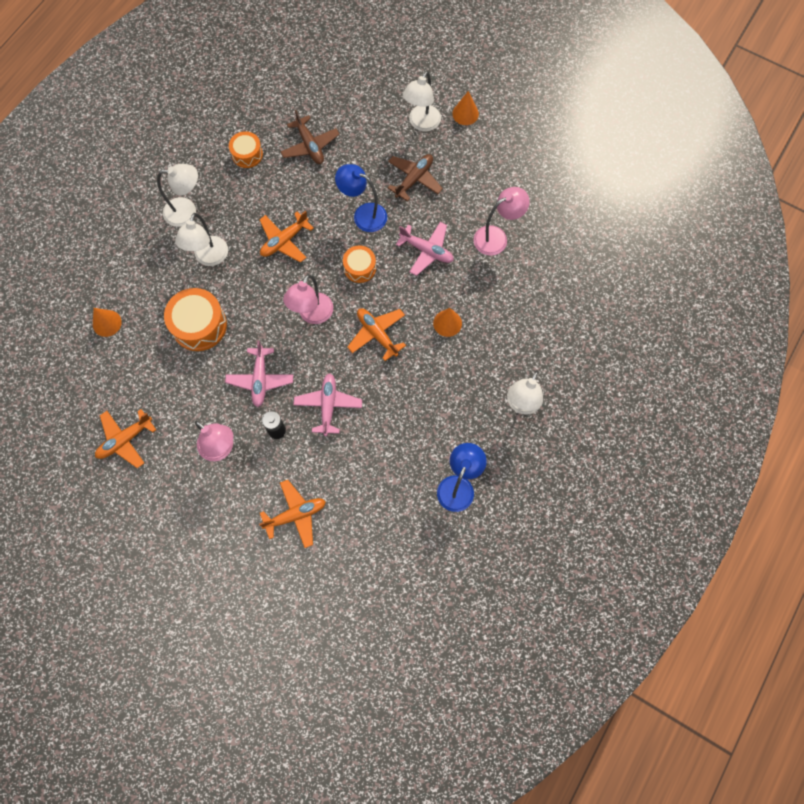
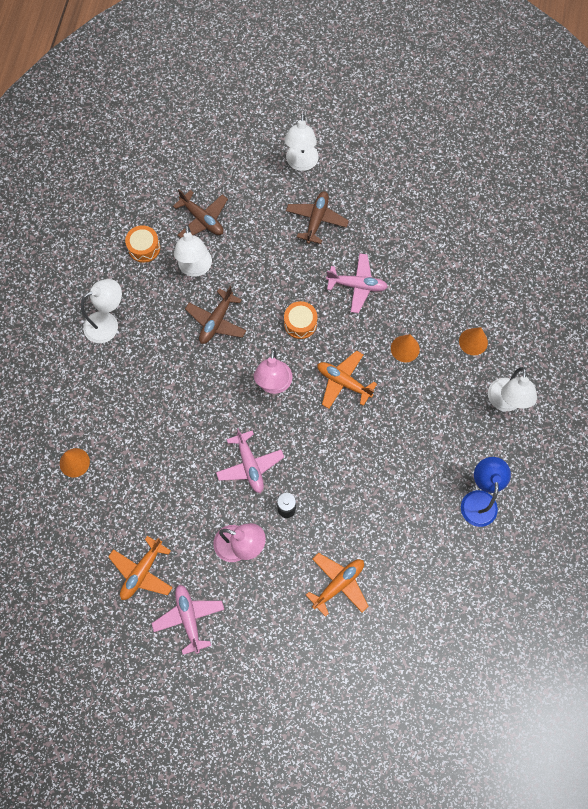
camera: 20 degrees left, 0 degrees up
(199, 325) = (167, 433): orange drum -> none
(209, 258) = (149, 363): white lamp -> white lamp (195, 268)
(284, 241) = (216, 321): orange plane -> brown plane
(328, 406) = (325, 467): pink plane -> pink plane (189, 618)
(363, 214) = (282, 270): blue lamp -> none
(465, 114) = (339, 140): orange cone -> orange cone (473, 341)
(496, 237) = (417, 250): pink lamp -> none

